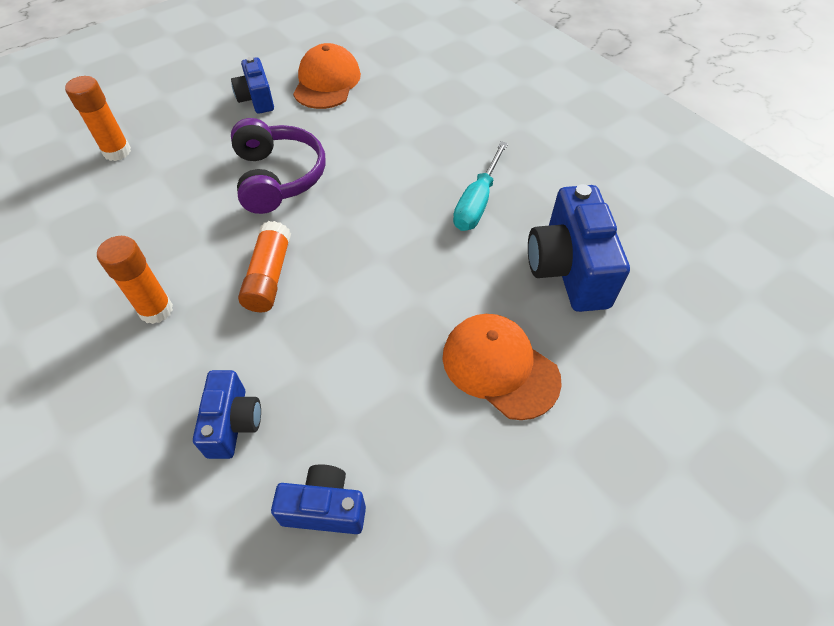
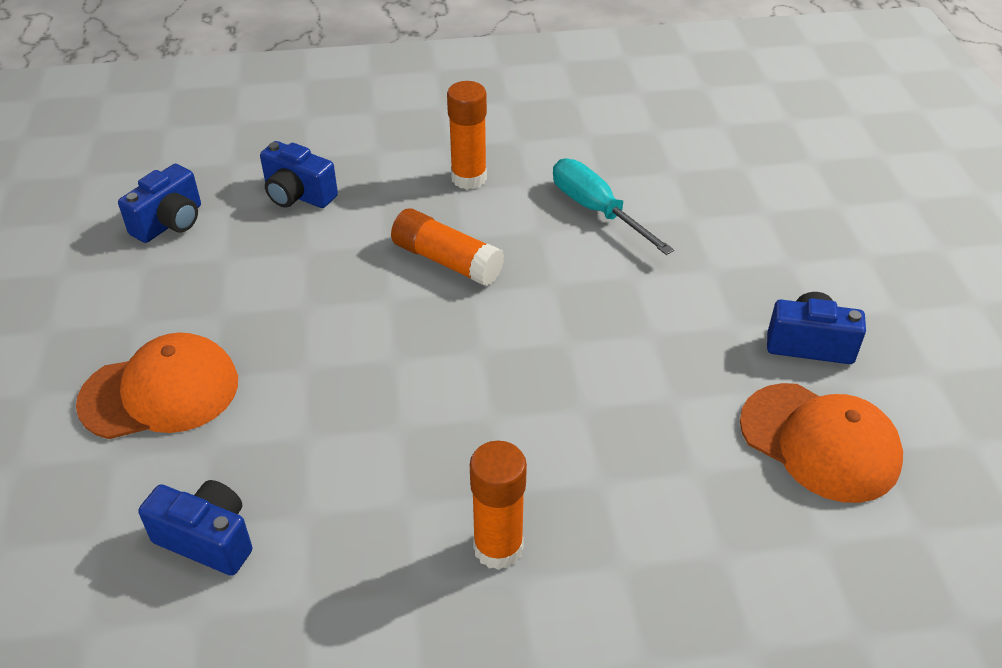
camera: 120 degrees right, 10 degrees down
(117, 152) = (753, 195): orange glue stick -> orange glue stick (498, 548)
(278, 177) = (609, 315): purple headphones -> none
(477, 202) = (405, 503): turquoise screwdriver -> turquoise screwdriver (596, 210)
(568, 269) = (207, 539): blue camera -> blue camera, size x0.59

